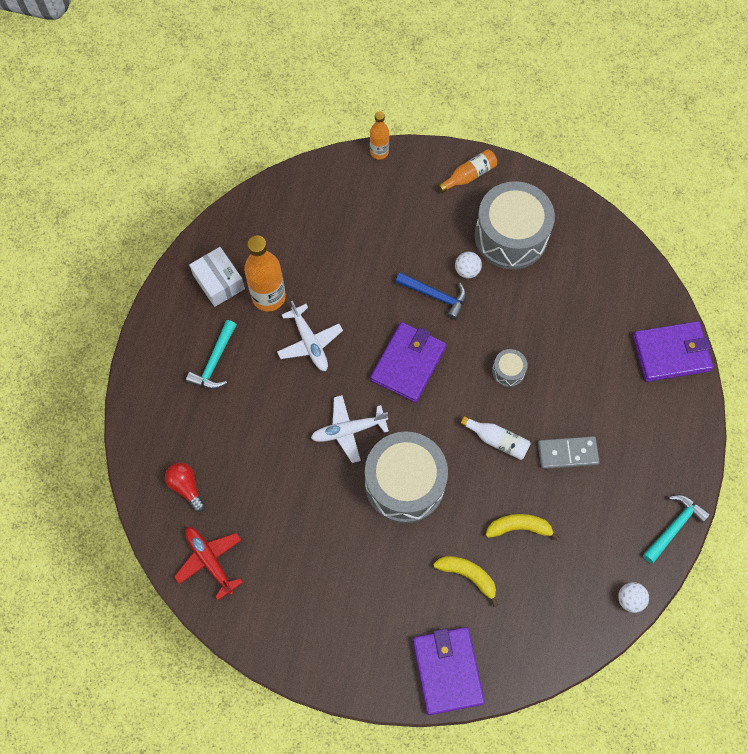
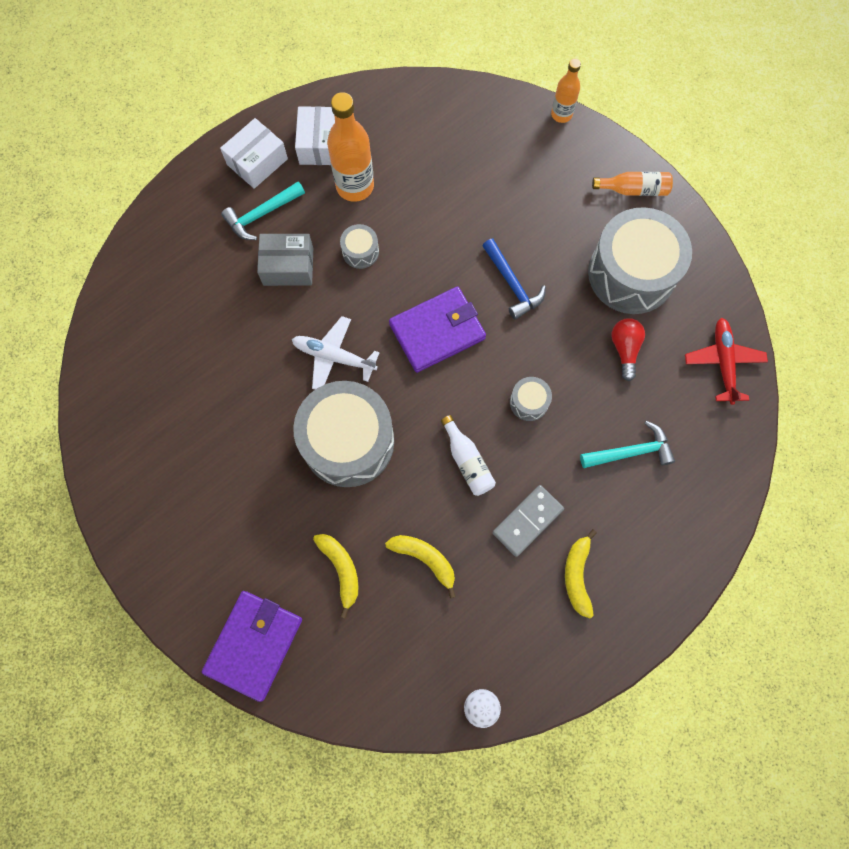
camera: 35 degrees right, 5 degrees up
(180, 325) = (257, 162): none -> white box
(186, 487) = (152, 311): red light bulb -> red light bulb (625, 349)
(210, 561) = (122, 391): red plane -> red plane (723, 363)
(264, 387) = (288, 266): none -> grey box
(309, 342) = (360, 252): white plane -> grey drum
(467, 270) = (562, 279): white ball -> none
(567, 453) = (527, 521): grey domino -> grey domino turned 75 degrees counterclockwise
(627, 467) = (577, 575): none -> yellow banana
(671, 353) = (710, 494): purple wallet -> none
(674, 526) = (581, 668): turquoise hammer -> turquoise hammer (631, 451)

